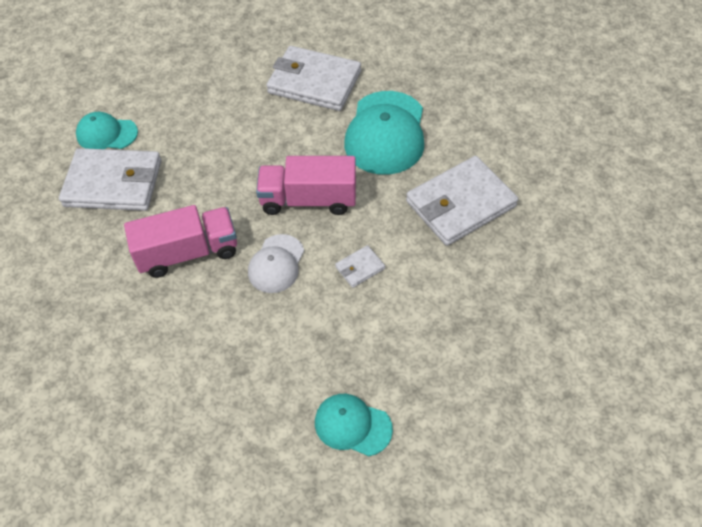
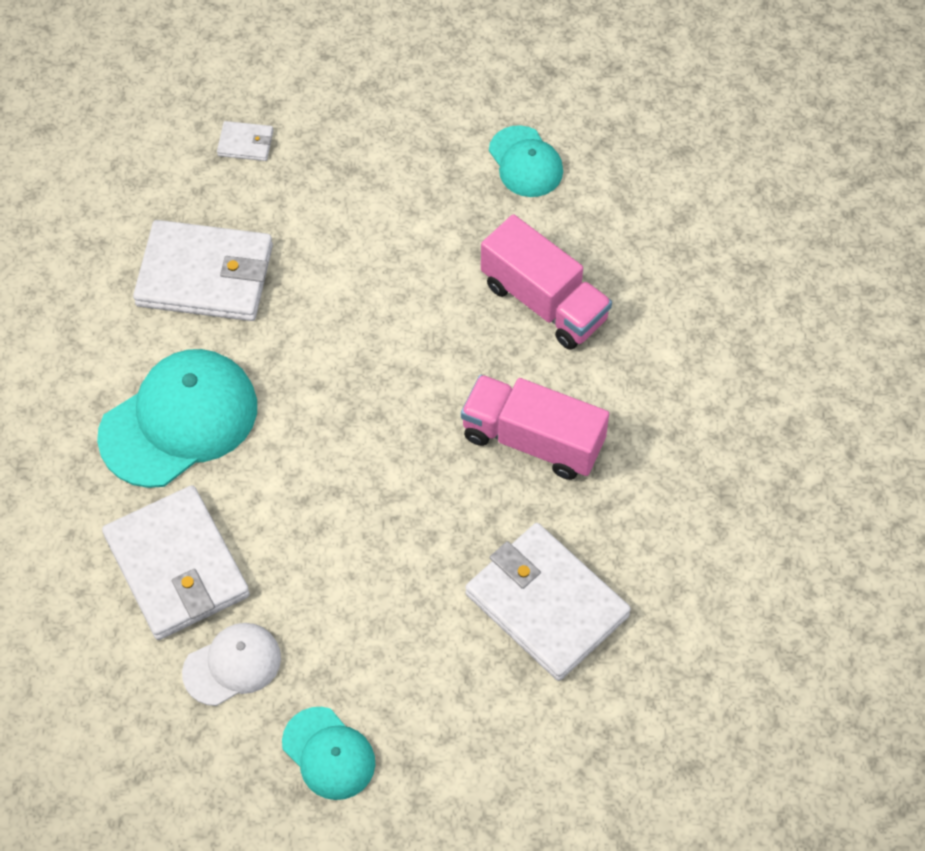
camera: 140 degrees left, 5 degrees up
(107, 134) = (500, 696): turquoise cap -> turquoise cap (329, 754)
(276, 264) = (454, 356): white cap -> white cap (232, 665)
(308, 200) = (350, 404): pink truck -> pink truck (544, 302)
(360, 268) = (377, 288): white wallet -> white wallet (245, 143)

